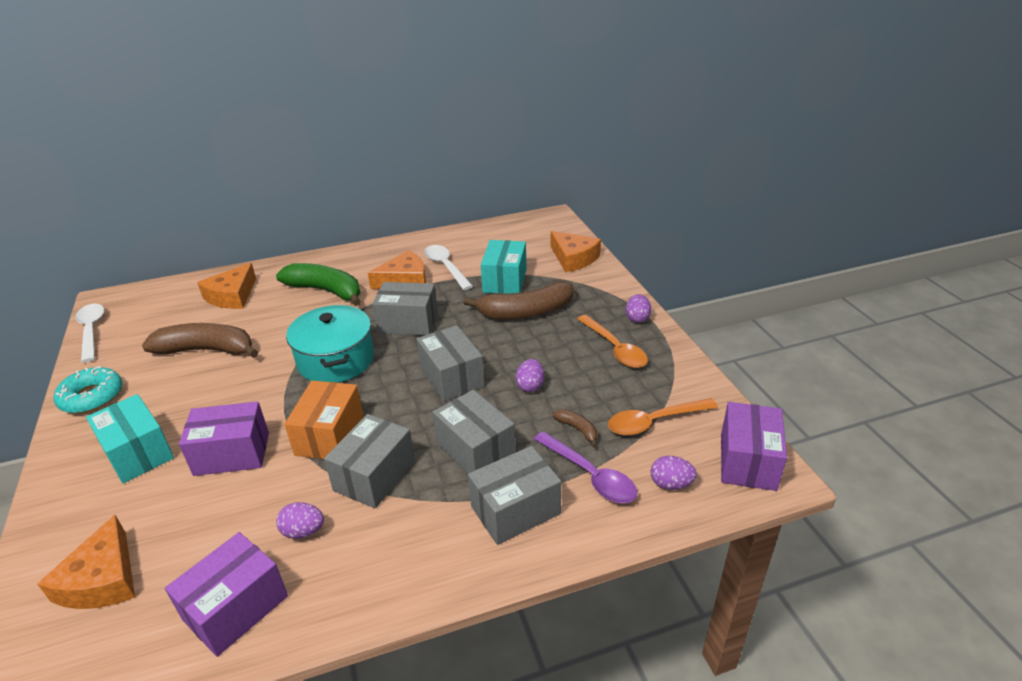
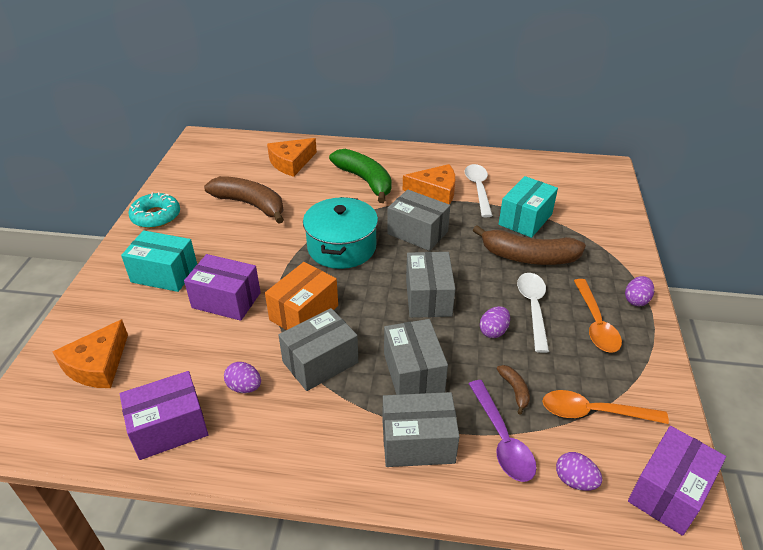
camera: 25 degrees right, 5 degrees up
(91, 331) = (180, 162): white spoon -> white spoon (533, 308)
(138, 453) = (164, 274): turquoise box -> turquoise box turned 60 degrees counterclockwise
(573, 258) = (605, 217): orange cheese -> none

